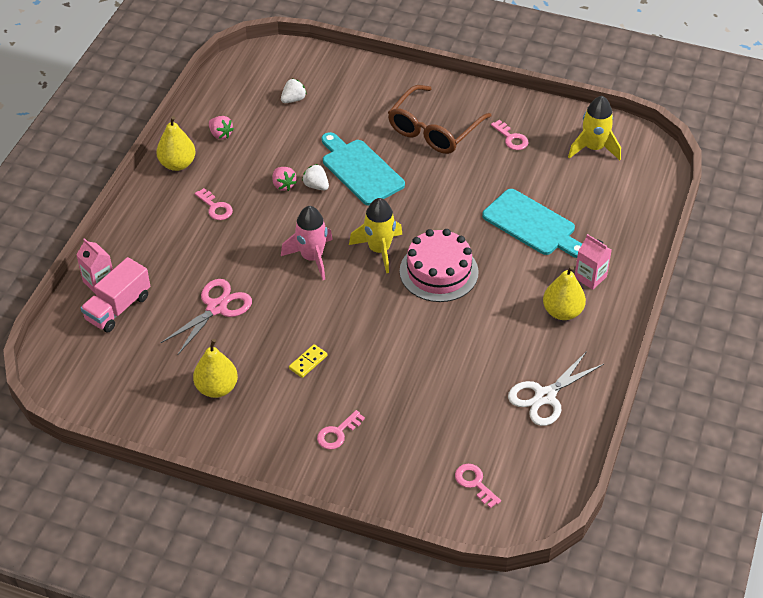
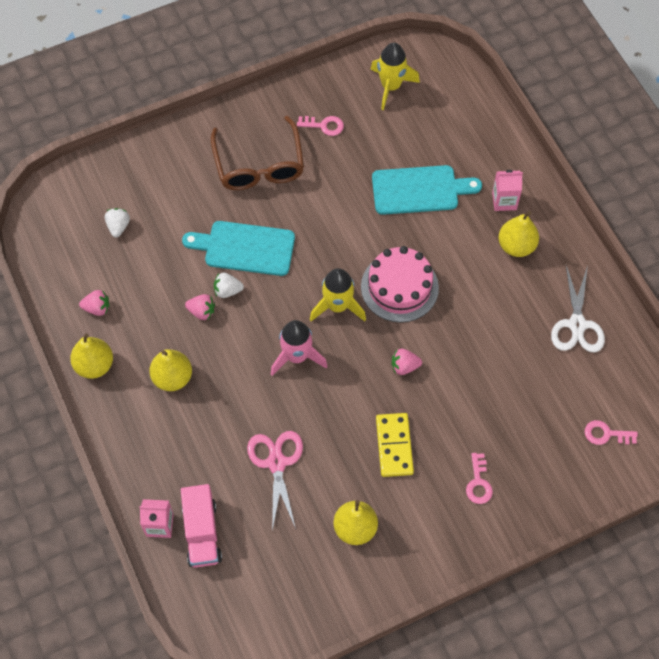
camera: 45 degrees left, 15 degrees up
(215, 207) = (172, 378): pink key -> yellow pear
(308, 362) = (394, 446): yellow domino -> yellow domino, size x1.71
(378, 321) = (404, 366): none -> pink strawberry

